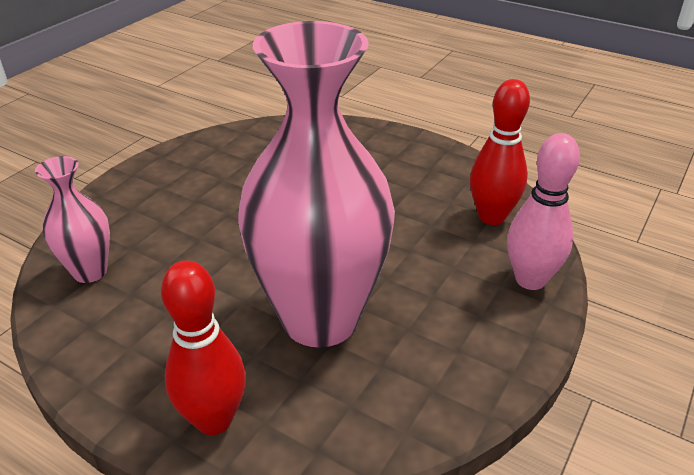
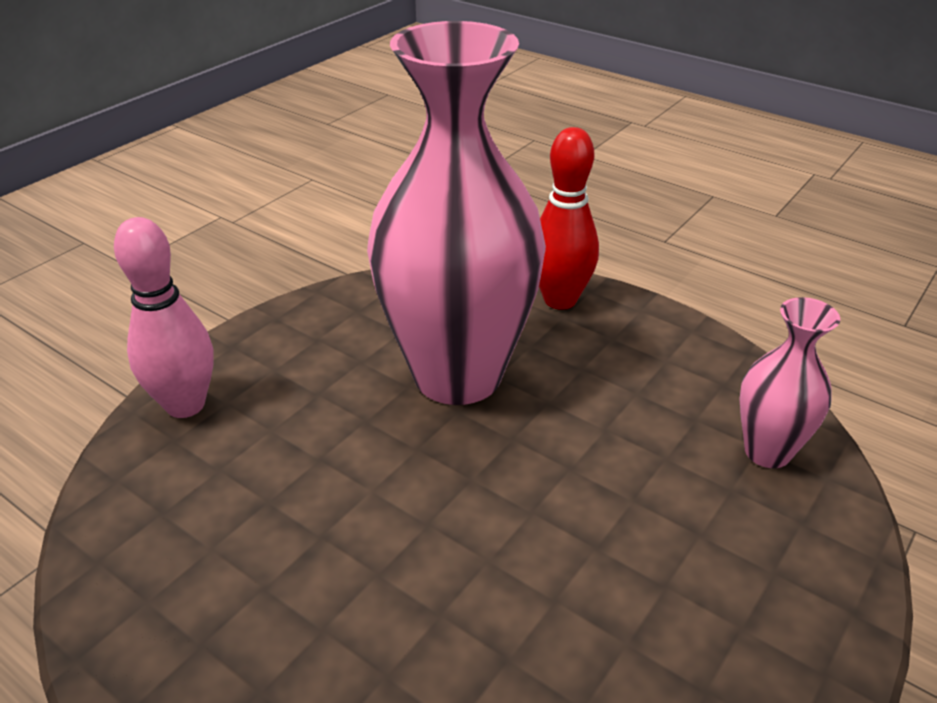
camera: 175 degrees left, 0 degrees up
(491, 217) = (164, 509): red bowling pin -> none

